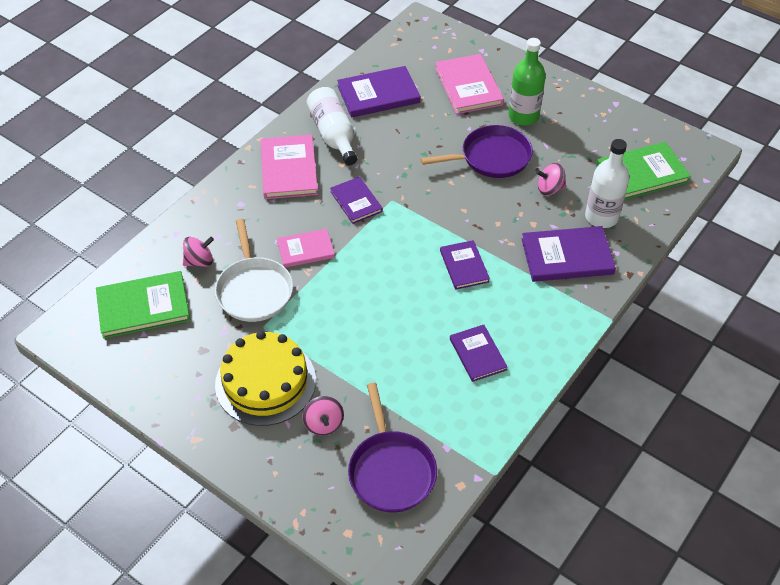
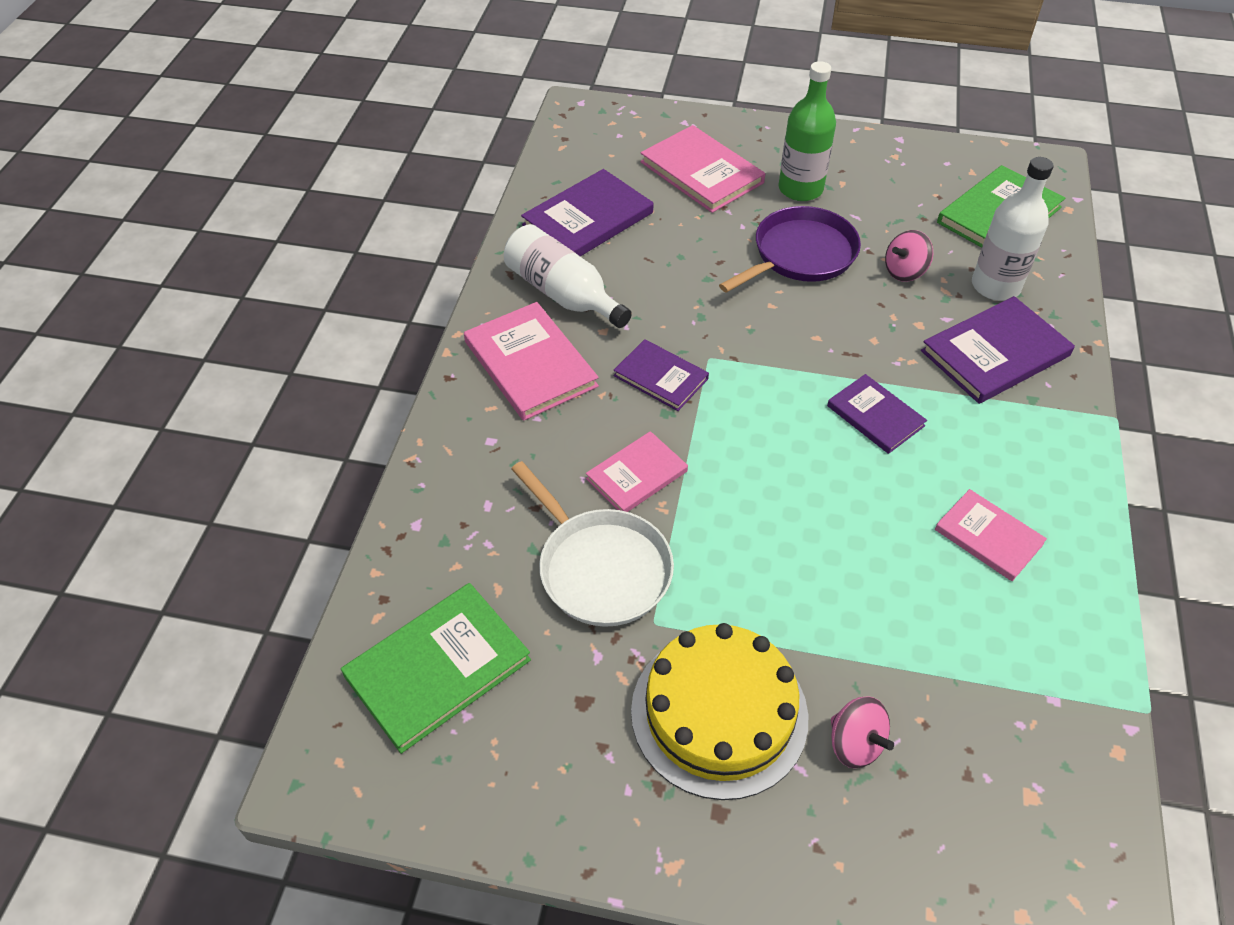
camera: 25 degrees left, 0 degrees up
(199, 261) = (483, 555): pink spinning top -> none
(391, 471) = (1007, 776): purple pan -> none
(477, 354) = (988, 537): purple book -> pink book

